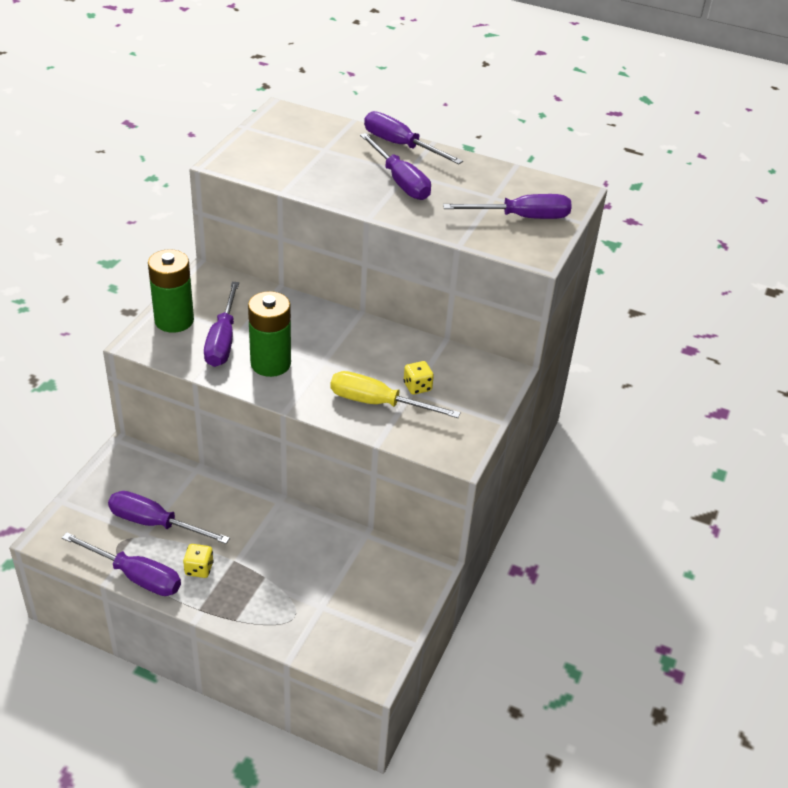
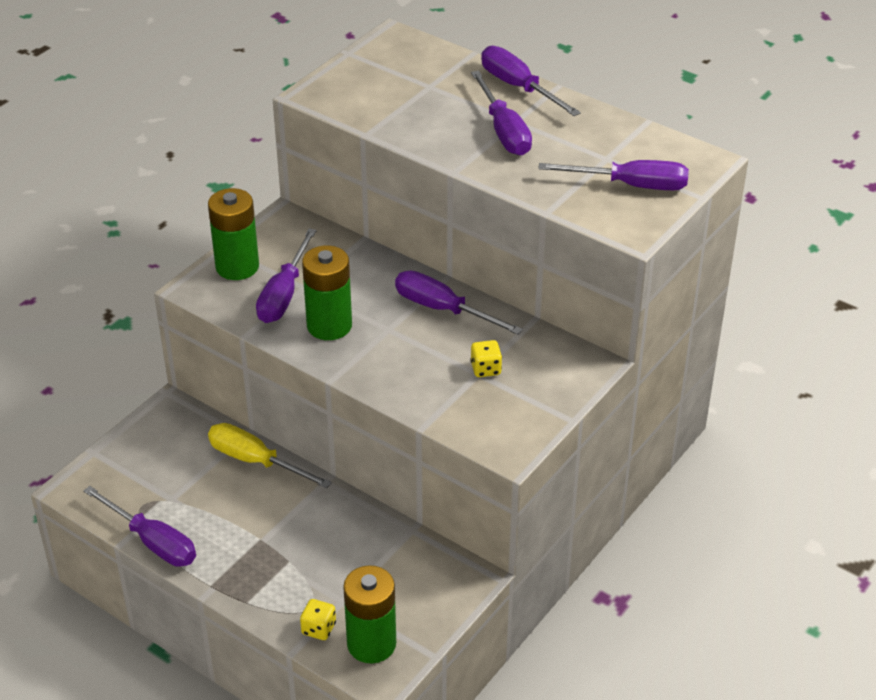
camera: 15 degrees right, 0 degrees up
(155, 523) = (186, 488): purple screwdriver -> purple screwdriver (443, 309)
(199, 569) = (221, 543): yellow dice -> yellow dice (319, 629)
(358, 642) = (371, 644): none -> green battery
(378, 403) = (436, 383): yellow screwdriver -> yellow screwdriver (255, 461)

